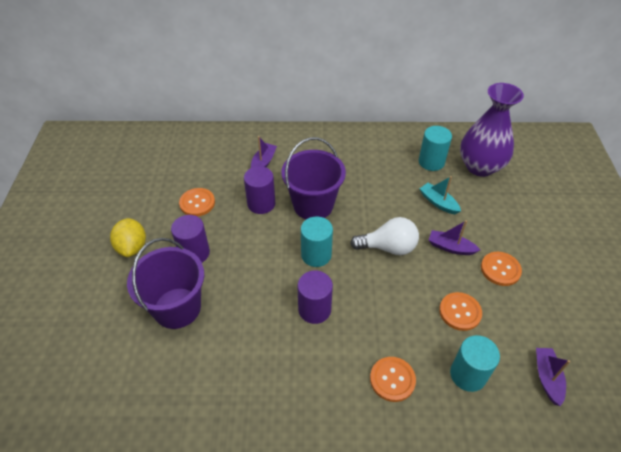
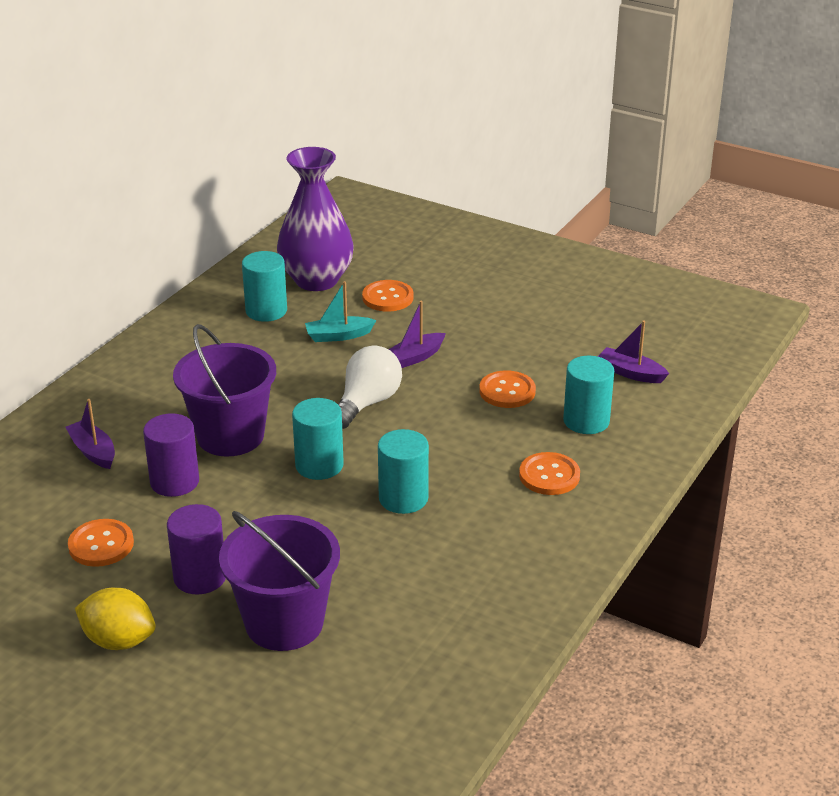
camera: 60 degrees left, 15 degrees down
(314, 309) = (403, 498): purple cylinder -> turquoise cylinder
(500, 269) = (478, 338): orange button -> orange button (387, 298)

